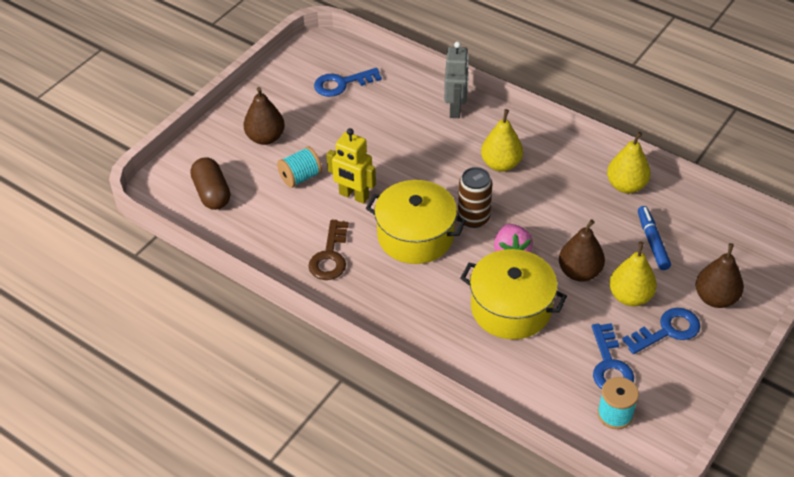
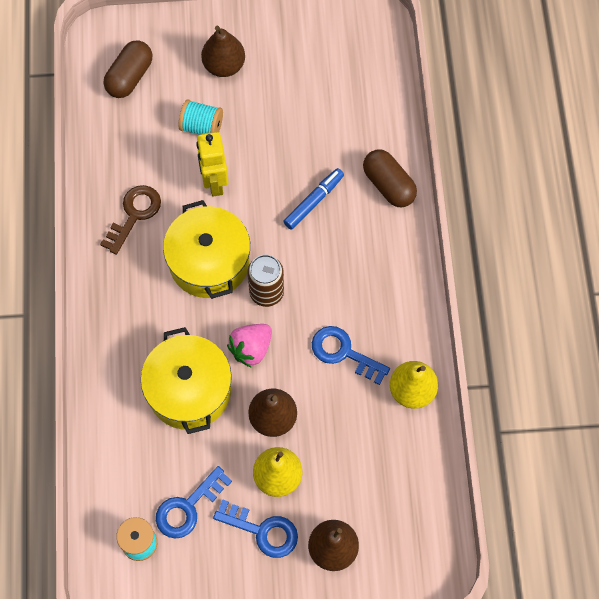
camera: 50 degrees right, 20 degrees up
(330, 256) = (134, 214): brown key -> brown key turned 150 degrees clockwise
(341, 84) = (340, 72): blue key -> blue key (343, 352)
(455, 109) = (388, 185): grey robot -> brown capsule
(501, 164) = (350, 270): yellow pear -> none
(652, 242) = (359, 456): blue marker -> blue marker (313, 201)

